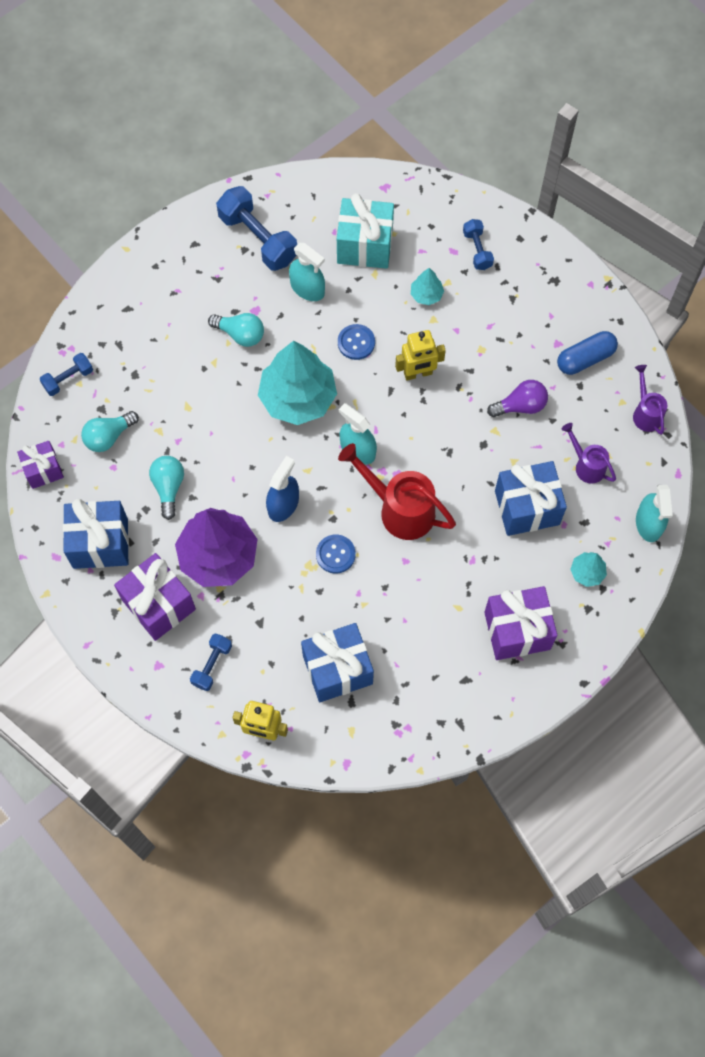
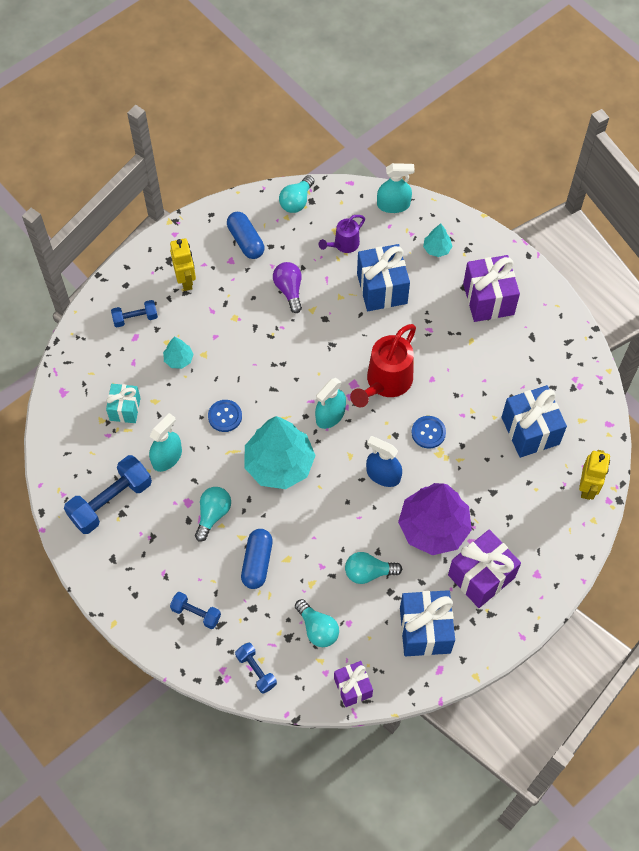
camera: 90 degrees left, 5 degrees down
(184, 378) = (257, 562): none -> blue capsule
(212, 665) = (533, 529): blue dumbbell -> blue dumbbell (196, 613)
(365, 246) = (125, 409): turquoise gift -> turquoise gift, size x0.61
(418, 373) = (257, 367): yellow robot -> yellow robot (186, 280)
(646, 413) = (296, 201): purple watering can -> turquoise light bulb

